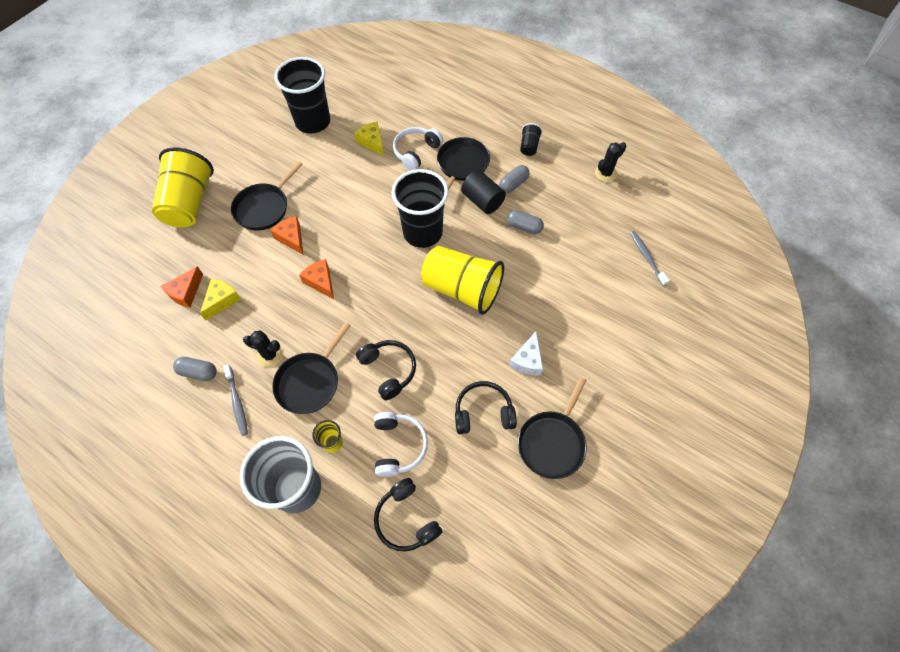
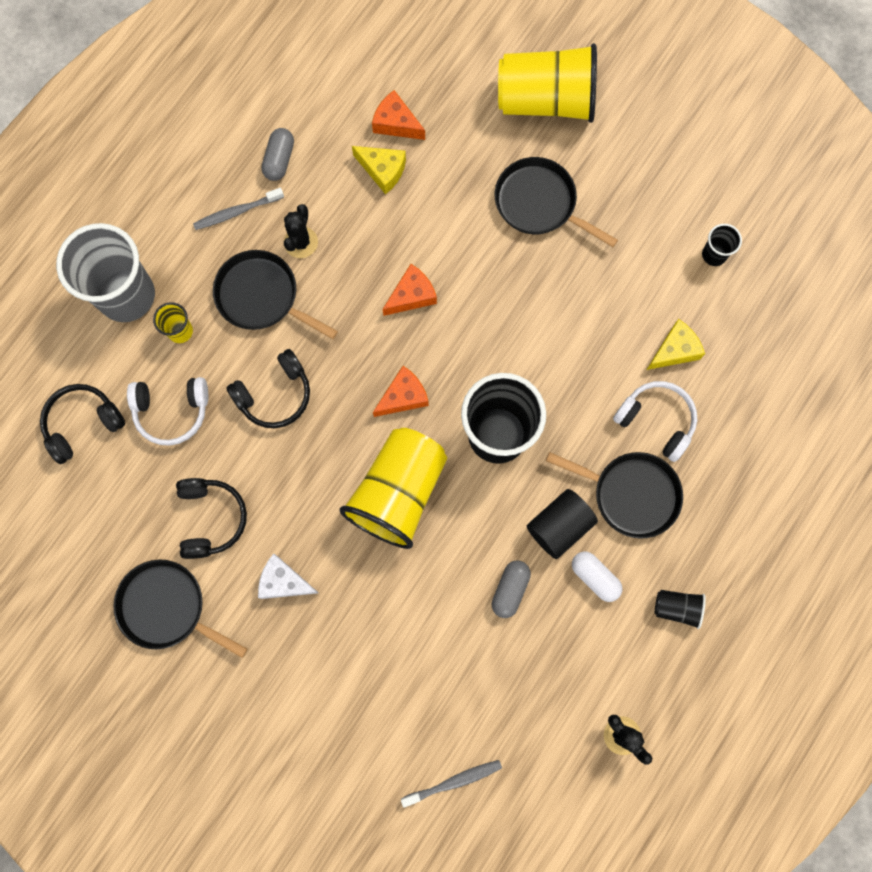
camera: 90 degrees right, 15 degrees up
(291, 238) = (485, 248): orange cheese -> orange cheese (403, 396)
(313, 122) = (714, 254): black cup -> black cup, size x0.44
(513, 184) = (594, 577): grey capsule -> white capsule

